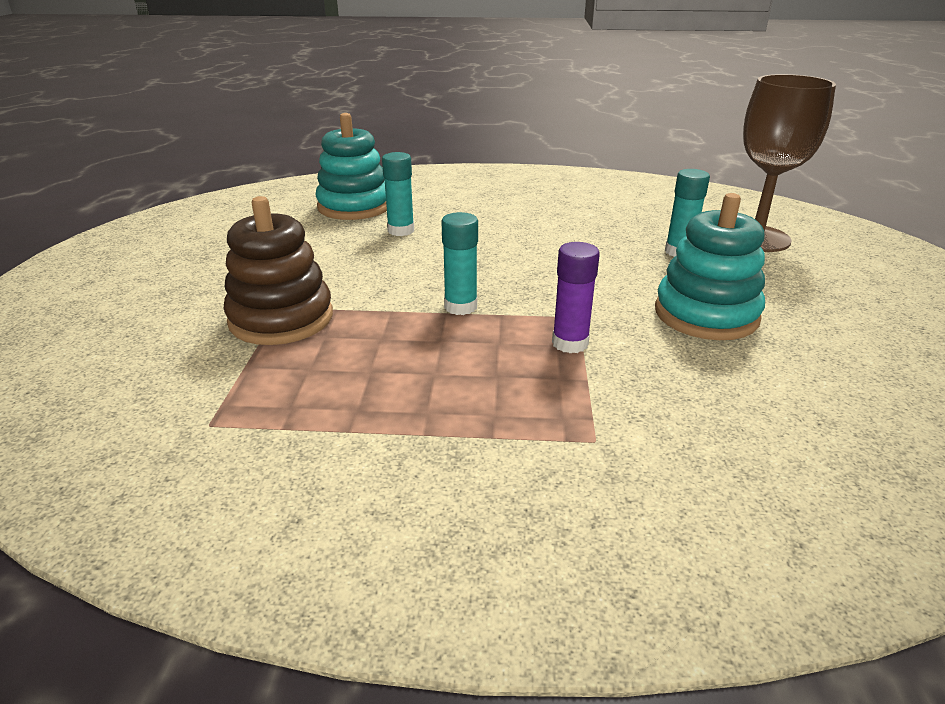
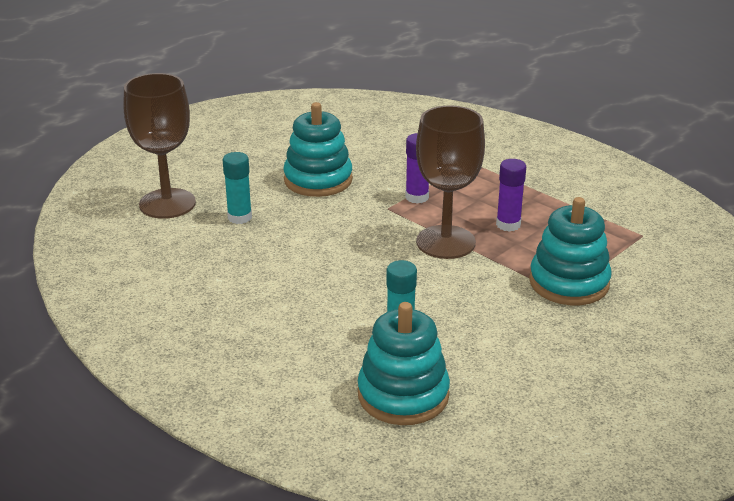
camera: 140 degrees left, 0 degrees up
(281, 318) = (569, 283): brown stacking toy -> turquoise stacking toy
(415, 356) = (508, 225): none -> purple glue stick
(460, 307) = (445, 242): turquoise glue stick -> brown goblet

